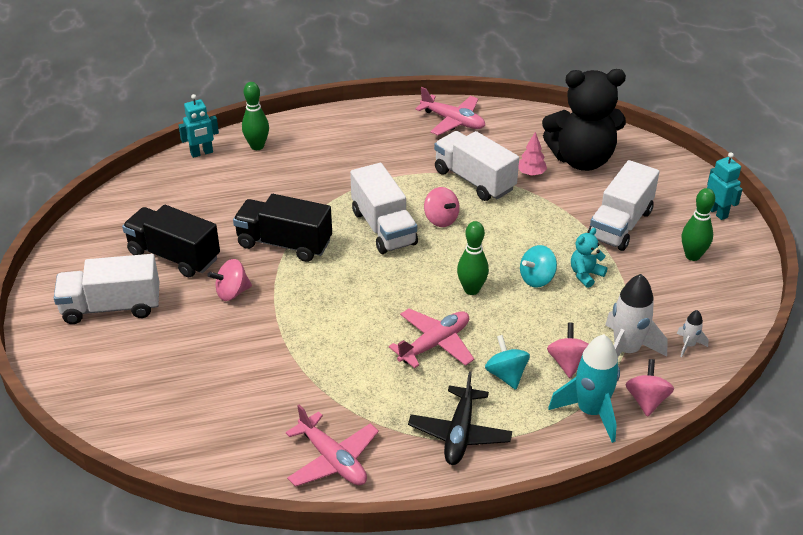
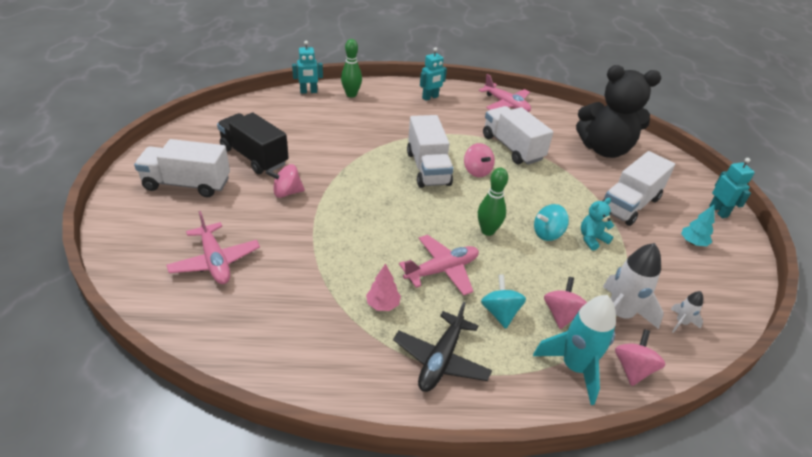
camera: 10 degrees right, 0 degrees up
(284, 244) = (344, 164): black truck -> none
(332, 460) = (313, 357): pink plane -> pink plane (215, 261)
(357, 130) = (430, 97): none -> turquoise robot
(531, 173) = (560, 151): pink tree -> pink tree (383, 304)
(692, 256) = (692, 243): green bowling pin -> turquoise tree

